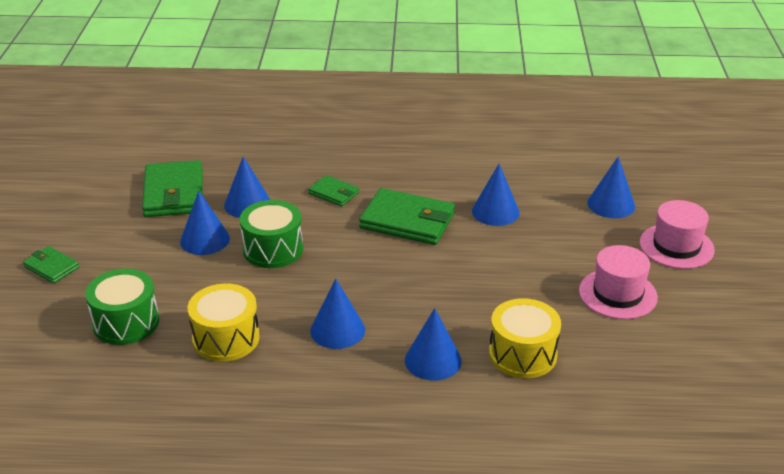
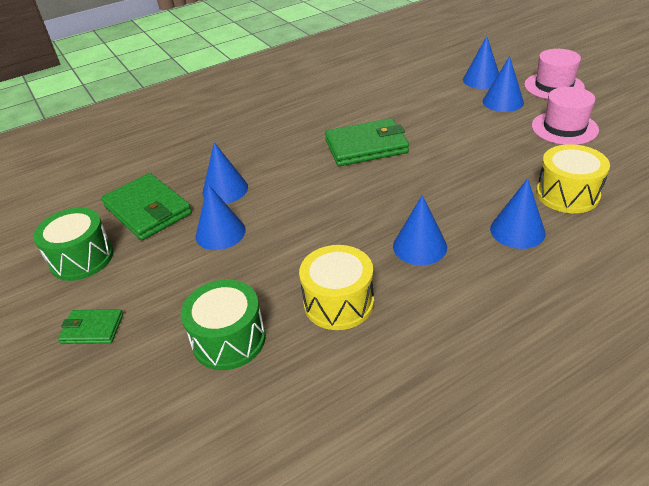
camera: 30 degrees left, 5 degrees up
(273, 249) = (289, 213): green drum -> green drum (82, 258)
(334, 193) = (286, 152): green wallet -> none
(495, 212) = (417, 114): blue cone -> blue cone (503, 102)

